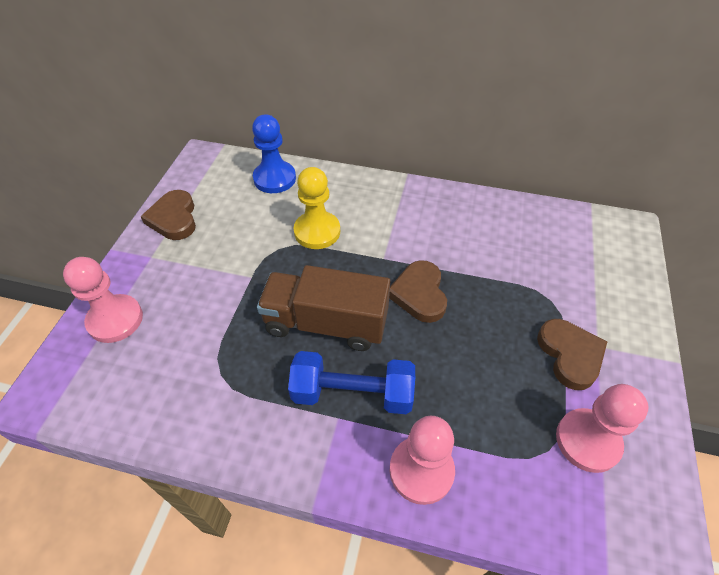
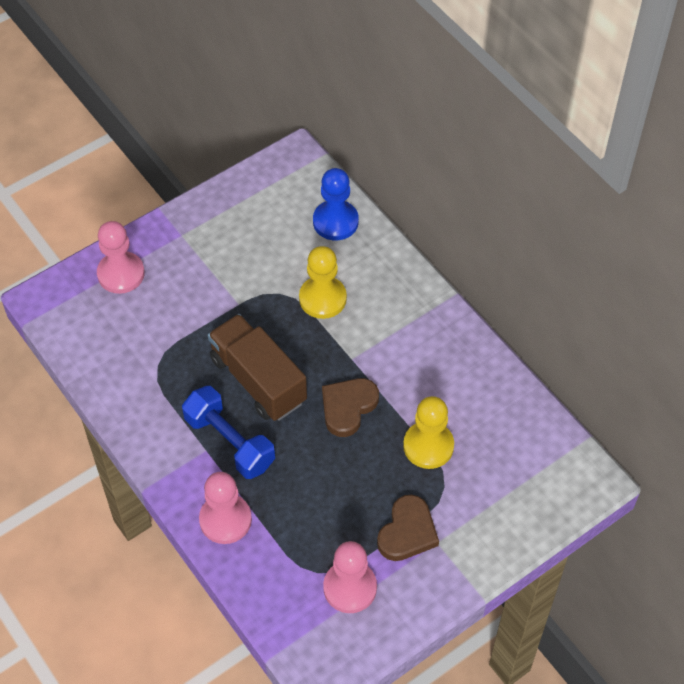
camera: 40 degrees right, 5 degrees up
(174, 218) = (224, 209): brown heart -> none
(507, 280) = (428, 446): none -> yellow pawn

